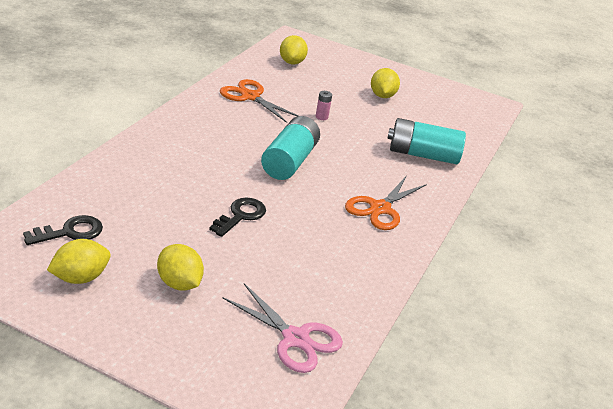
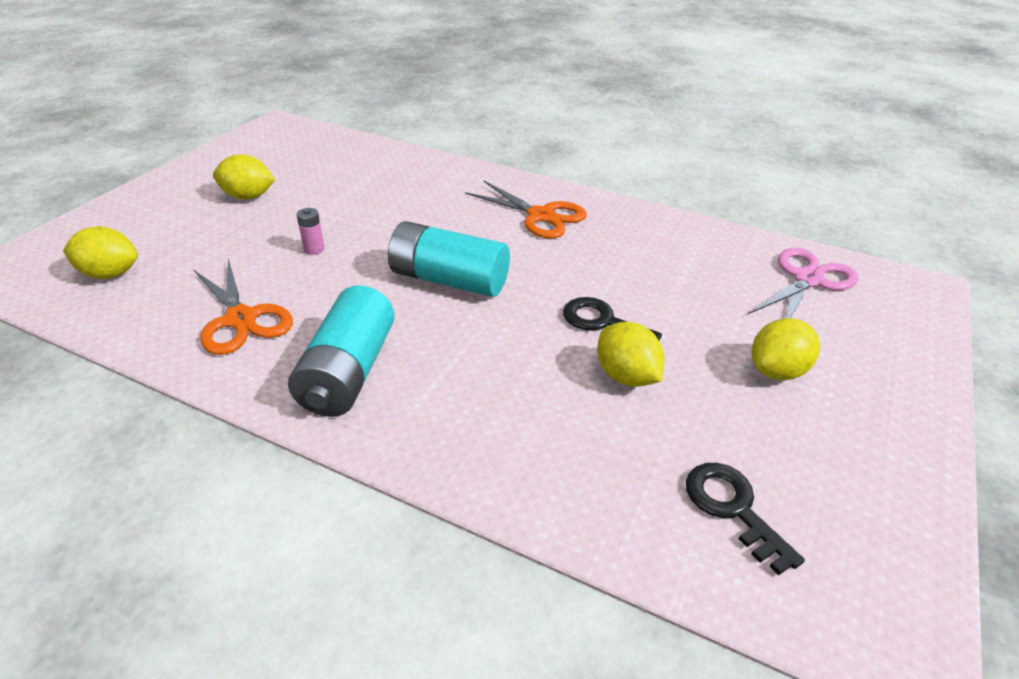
camera: 85 degrees left, 5 degrees up
(80, 278) = (832, 475): yellow lemon -> yellow lemon (626, 376)
(250, 96) = (241, 319): orange scissors -> orange scissors turned 75 degrees counterclockwise
(422, 155) = (410, 180): turquoise battery -> turquoise battery (348, 372)

